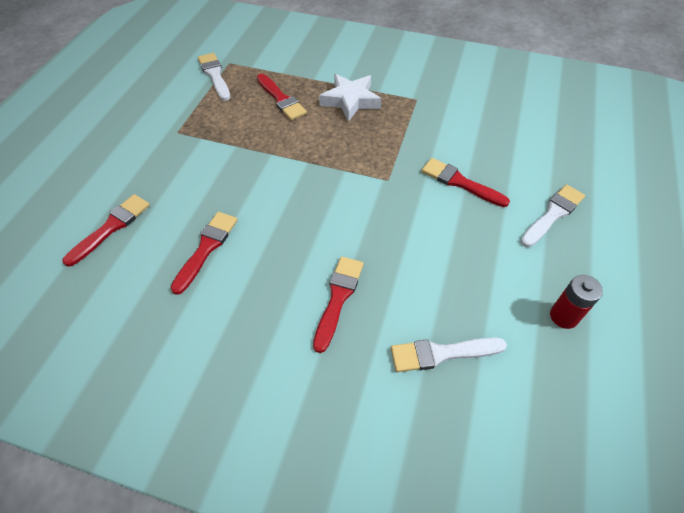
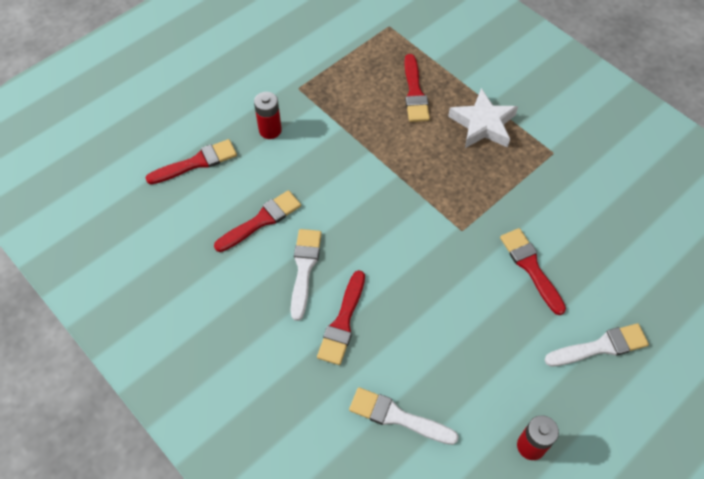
camera: 30 degrees right, 5 degrees up
(170, 173) = (270, 130): none -> red battery
(214, 75) = (367, 35): white brush -> white brush (304, 268)
(338, 298) = (342, 322): red brush -> red brush turned 150 degrees clockwise

